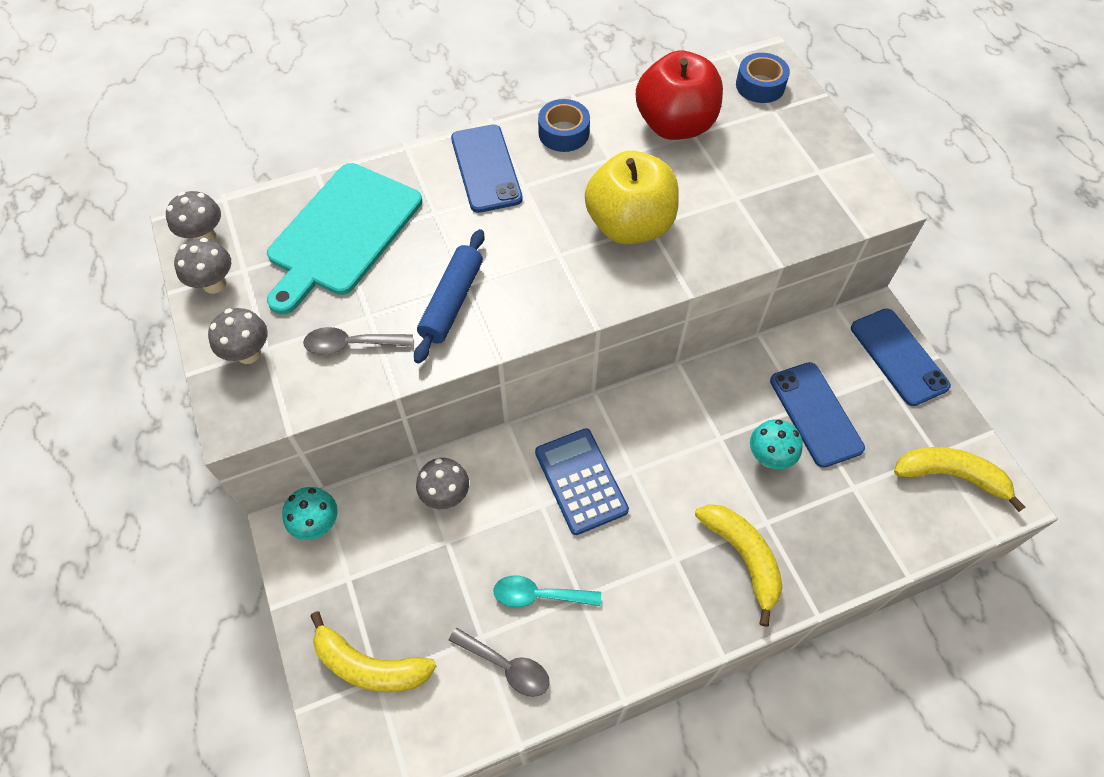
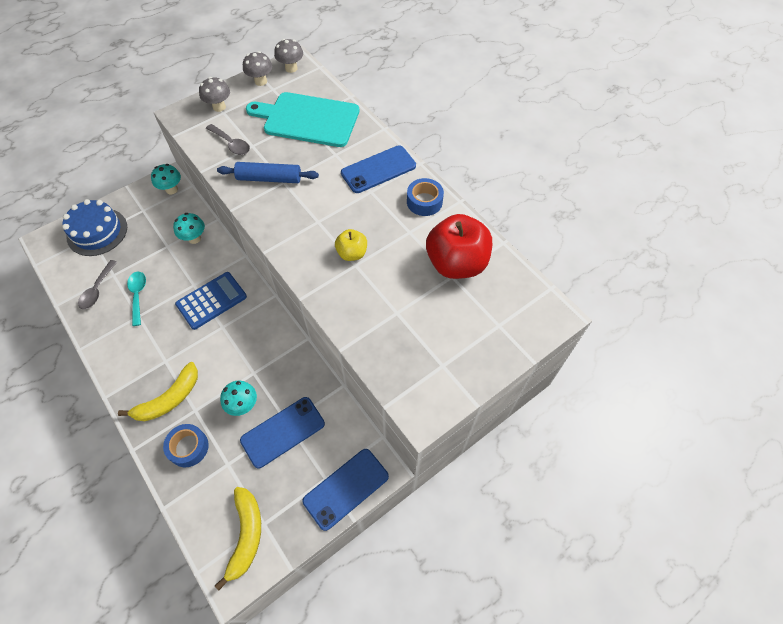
camera: 75 degrees right, 0 degrees up
(351, 344) = (231, 144): grey spoon -> grey spoon turned 150 degrees clockwise
(369, 665) = (97, 232): yellow banana -> blue cake
(446, 495) = (194, 238): grey mushroom -> turquoise mushroom
(629, 225) = (352, 253): yellow apple -> yellow apple, size x0.51
(760, 85) = (523, 312): blue tape -> blue tape (188, 447)

